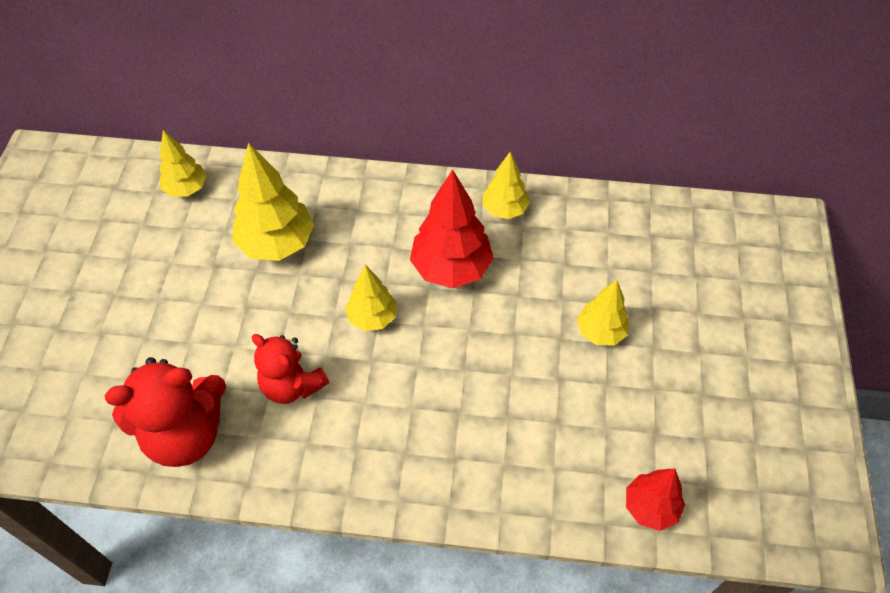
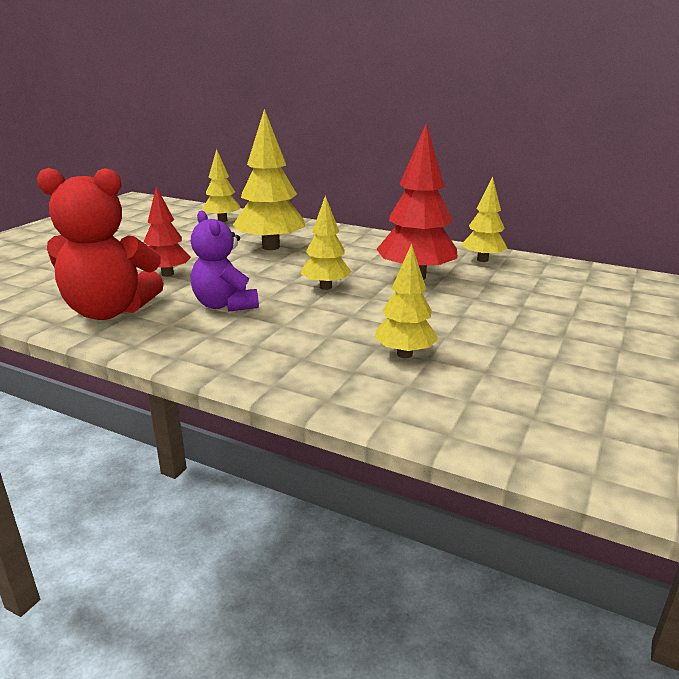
camera: 20 degrees right, 30 degrees down
(292, 385) = (225, 305): red teddy bear -> purple teddy bear
(600, 332) = (558, 329): yellow tree -> yellow tree (404, 354)
(650, 507) = (589, 454): red tree -> red tree (167, 274)

